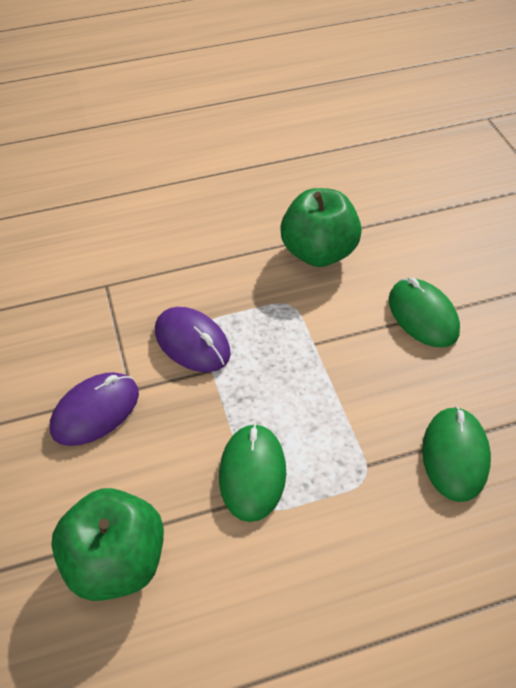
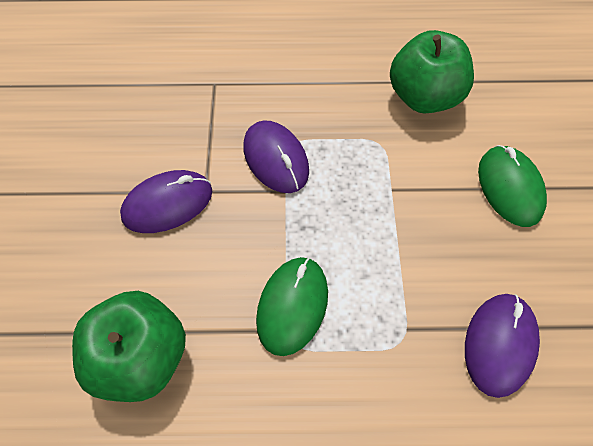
camera: 15 degrees right, 10 degrees up
(455, 455) = (500, 344): green mouse -> purple mouse

